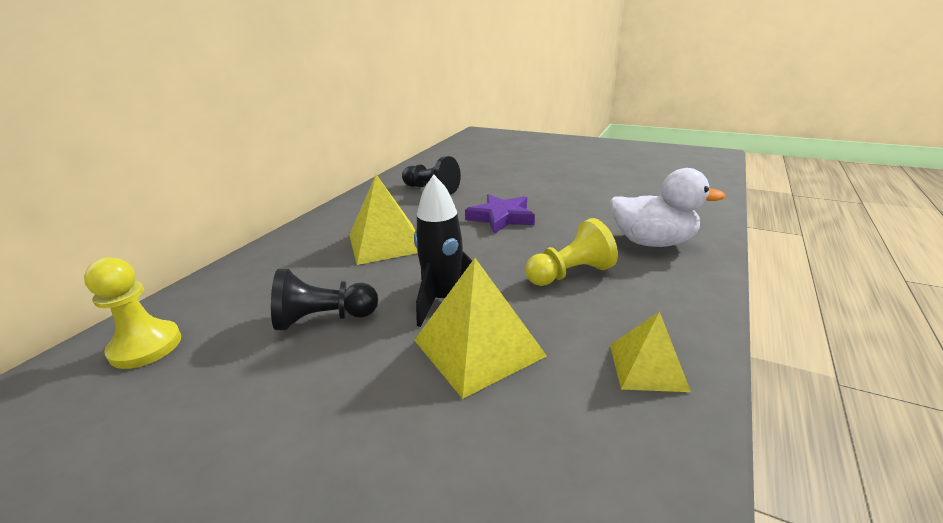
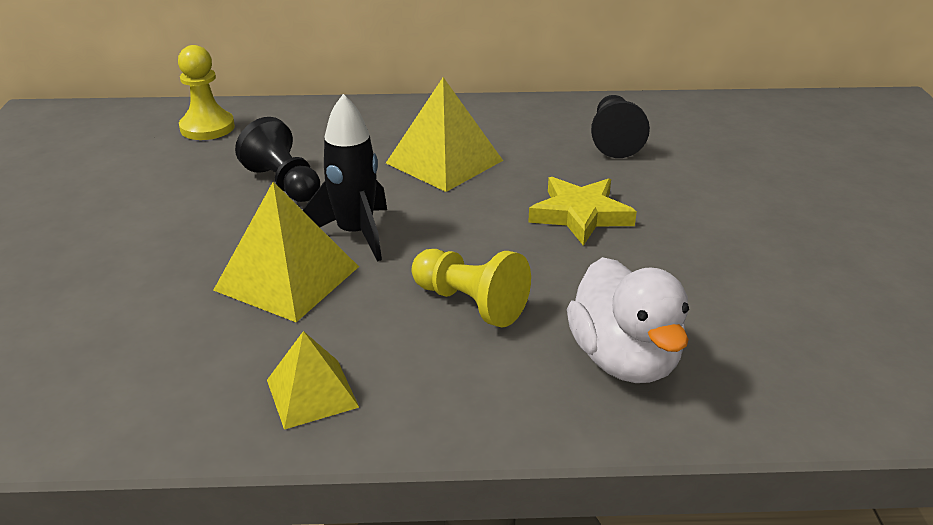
camera: 60 degrees right, 5 degrees up
(501, 217) = (580, 215): purple star -> yellow star

